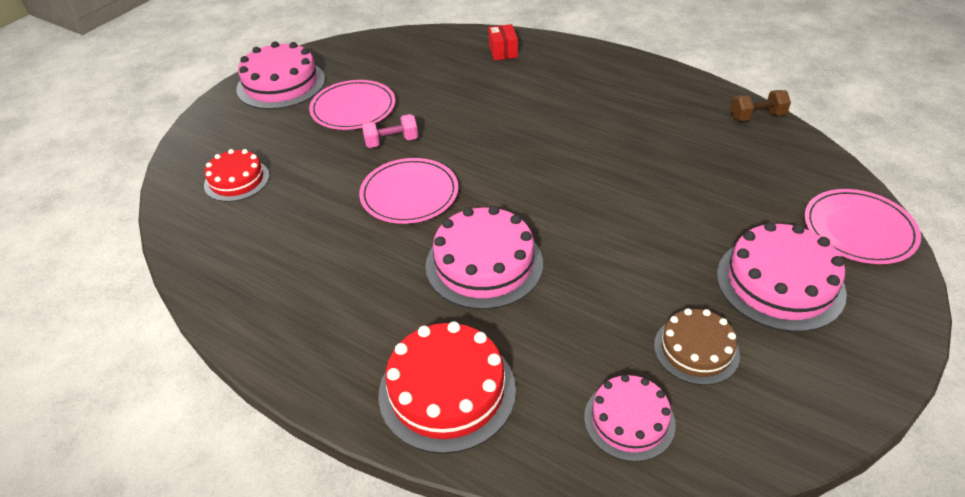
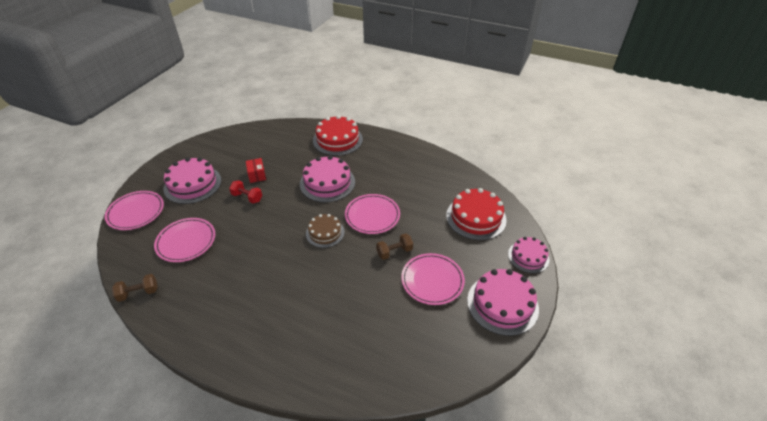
camera: 170 degrees right, 0 degrees up
(237, 180) = (476, 217): red cake -> red cake, size x1.60
(391, 142) = (394, 252): pink dumbbell -> brown dumbbell
(503, 51) = (324, 364): red box -> red box (257, 175)
(629, 420) = (273, 137): pink cake -> pink cake (528, 257)
(647, 244) = (247, 197): none -> red dumbbell
(696, 350) = (241, 158): brown cake -> brown cake (325, 233)
(727, 174) = (186, 241): none -> pink plate

